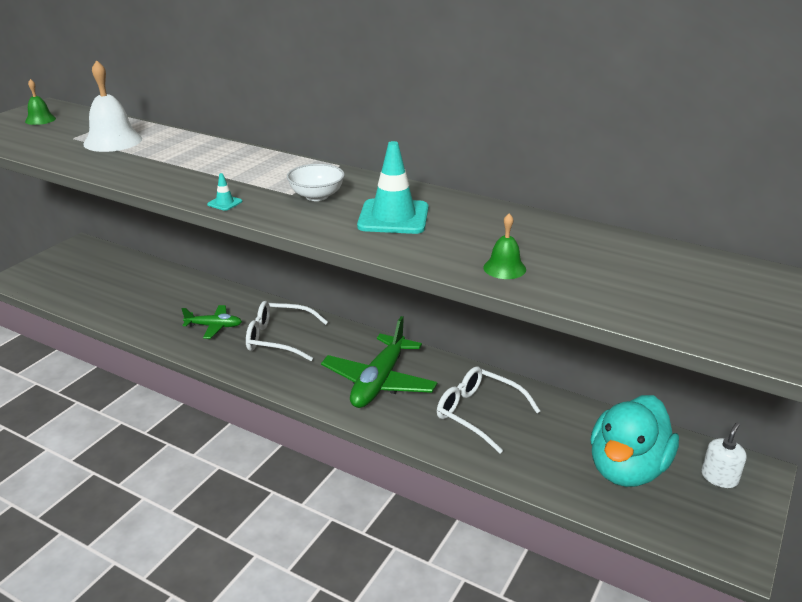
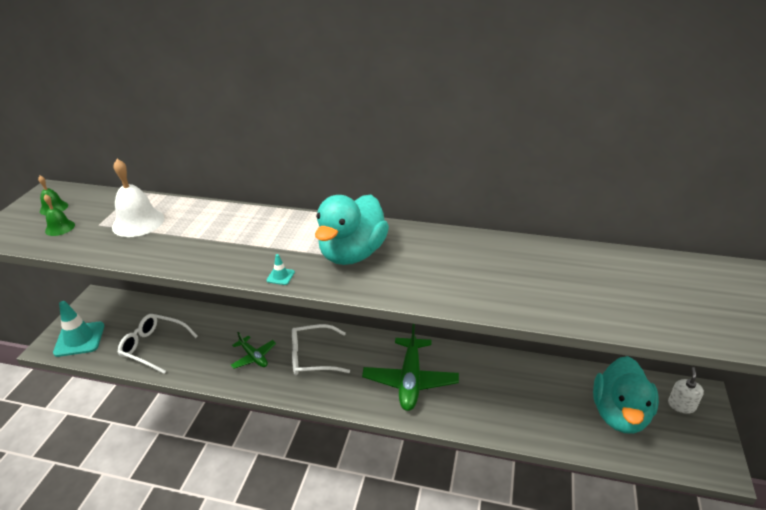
camera: 15 degrees left, 5 degrees up
(214, 326) = (254, 357): green plane -> green plane turned 60 degrees clockwise
(317, 196) = (352, 254): white bowl -> turquoise duck
(393, 217) = (427, 265): turquoise traffic cone -> turquoise traffic cone (79, 339)
(479, 414) = (497, 391): white glasses -> white glasses (154, 347)
(504, 268) = (541, 302): green bell -> green bell (60, 228)

